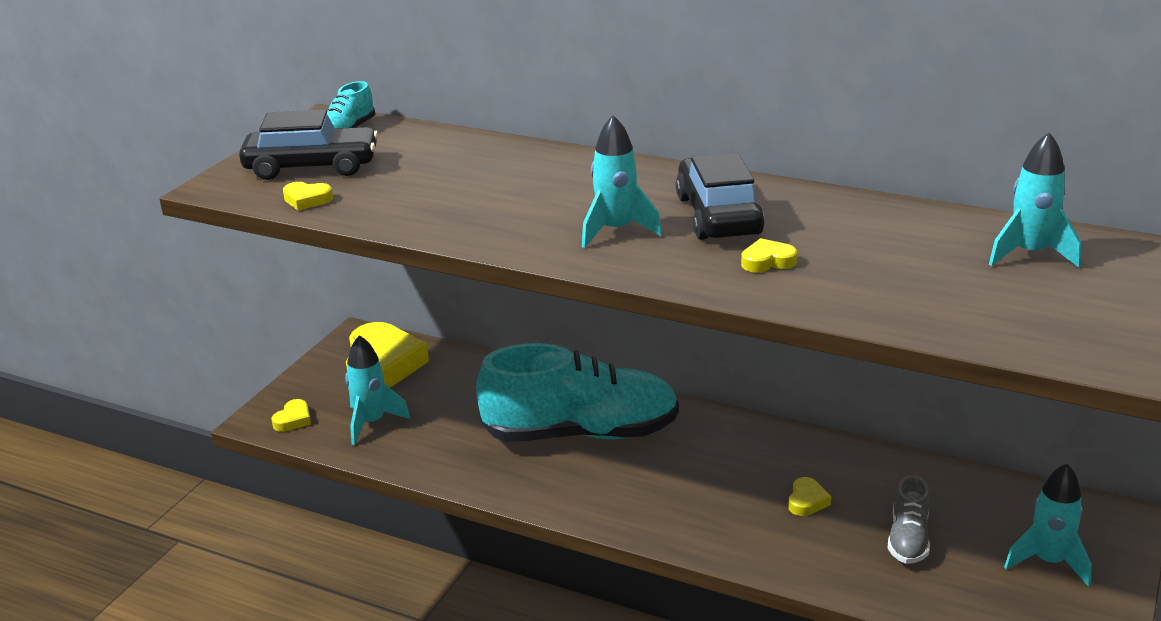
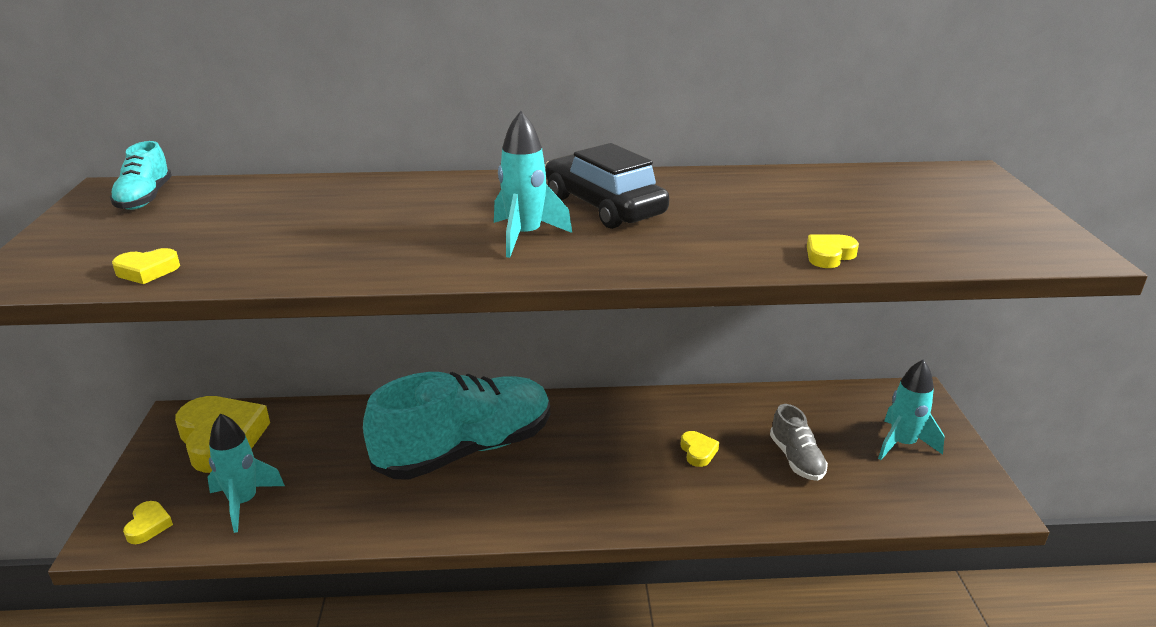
camera: 30 degrees left, 0 degrees up
(312, 167) = (127, 237): black car -> none
(767, 261) = (690, 235): yellow heart -> yellow heart (829, 255)
(1030, 254) = (878, 190): turquoise rocket -> none

